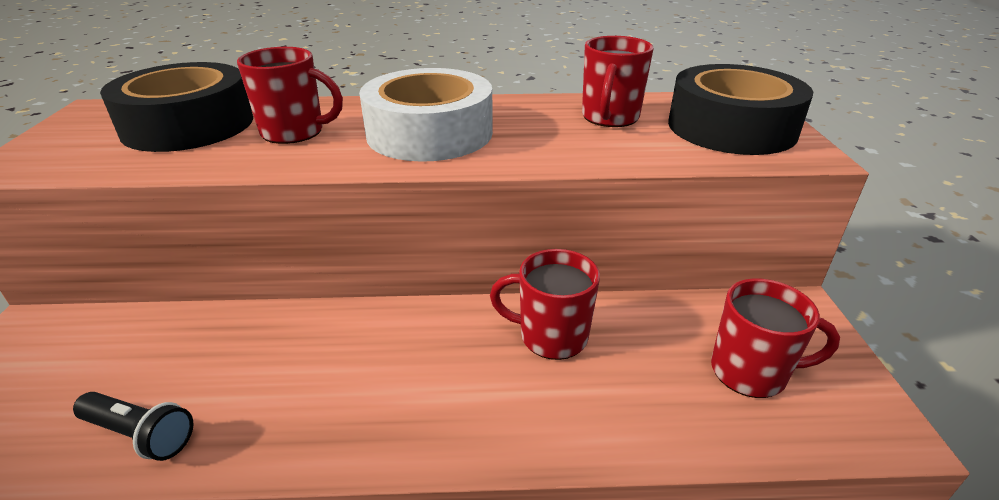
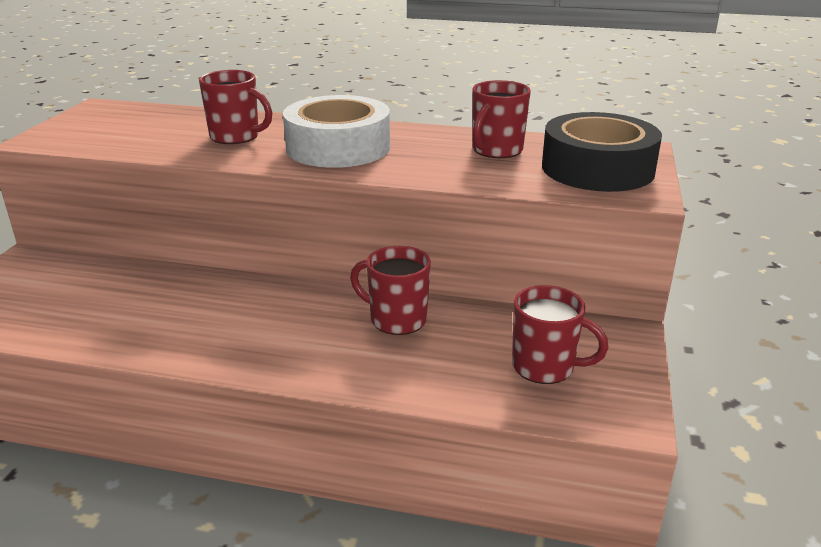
camera: 15 degrees right, 5 degrees down
(140, 435) = (83, 330): black flashlight -> none
(188, 125) = (162, 124): black tape -> none

